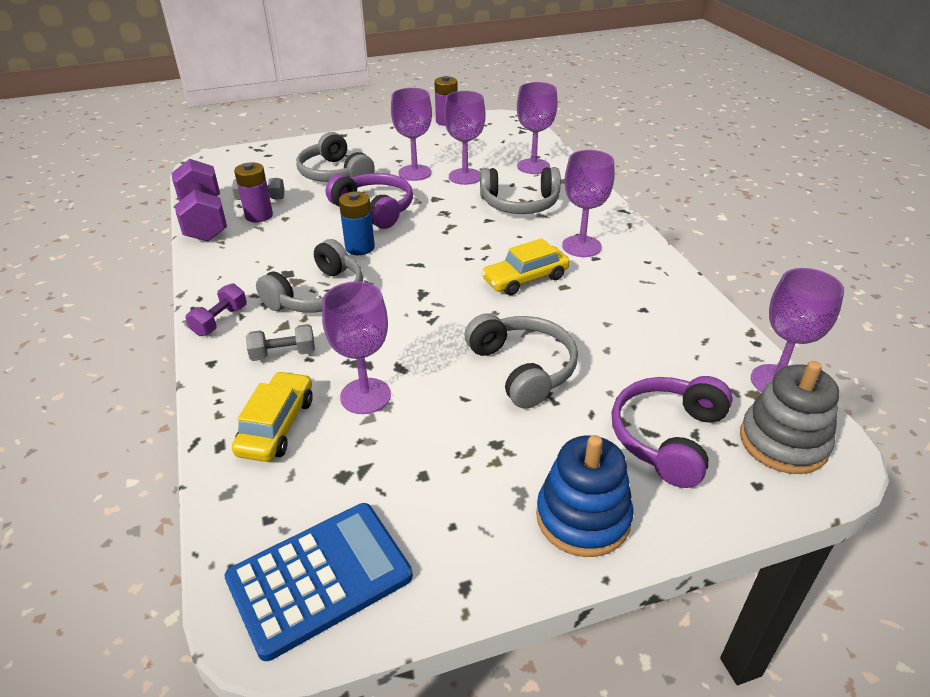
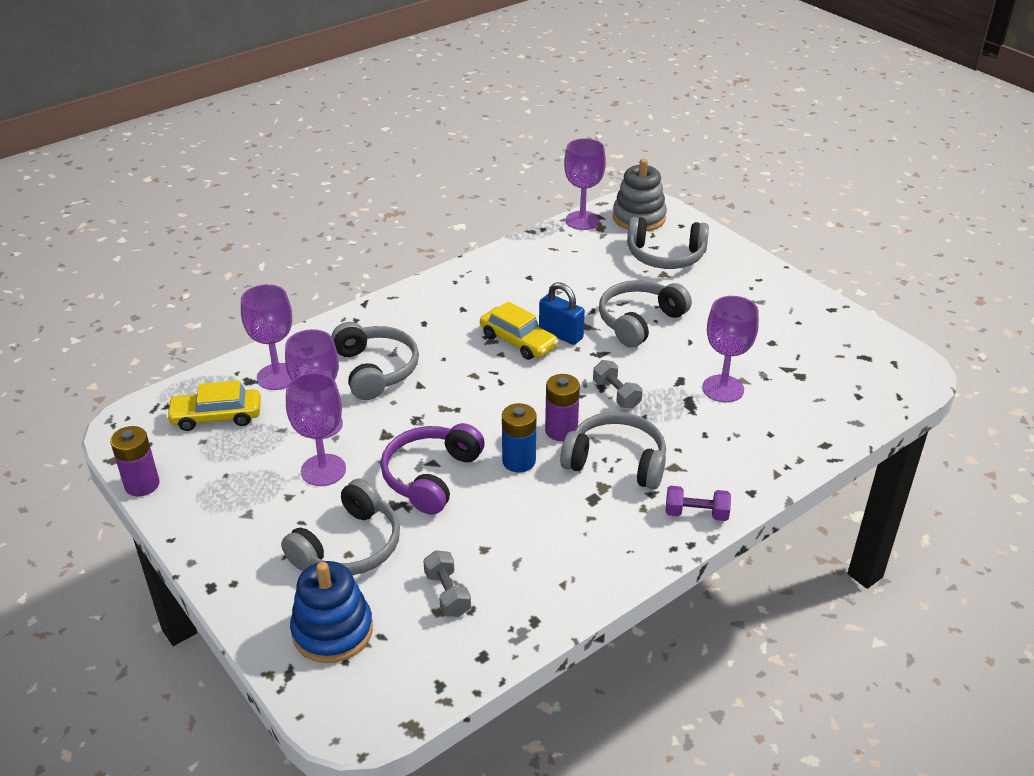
camera: 110 degrees left, 0 degrees up
(204, 220) = (524, 627): purple dumbbell -> none
(259, 216) = (489, 576): purple battery -> purple battery (561, 430)
(277, 426) = (785, 423): yellow car -> yellow car (216, 416)
(283, 354) = (710, 451): grey dumbbell -> grey dumbbell (616, 394)
(319, 578) = (874, 360): blue calculator -> none
(524, 307) = (561, 334): none -> blue padlock
(581, 246) = (446, 318): purple goblet -> none
(583, 517) = (753, 278): blue stacking toy -> blue stacking toy (332, 631)
(668, 437) = (665, 256): purple headphones -> grey headphones

